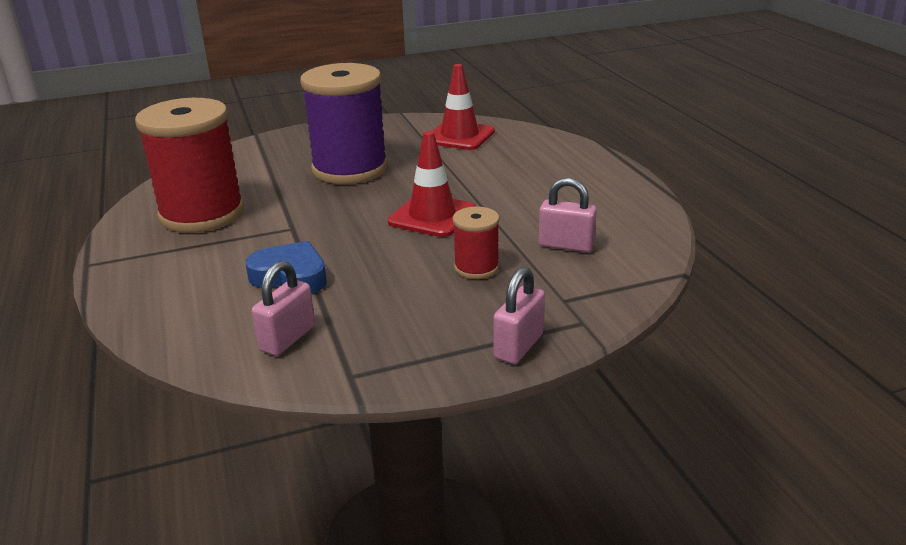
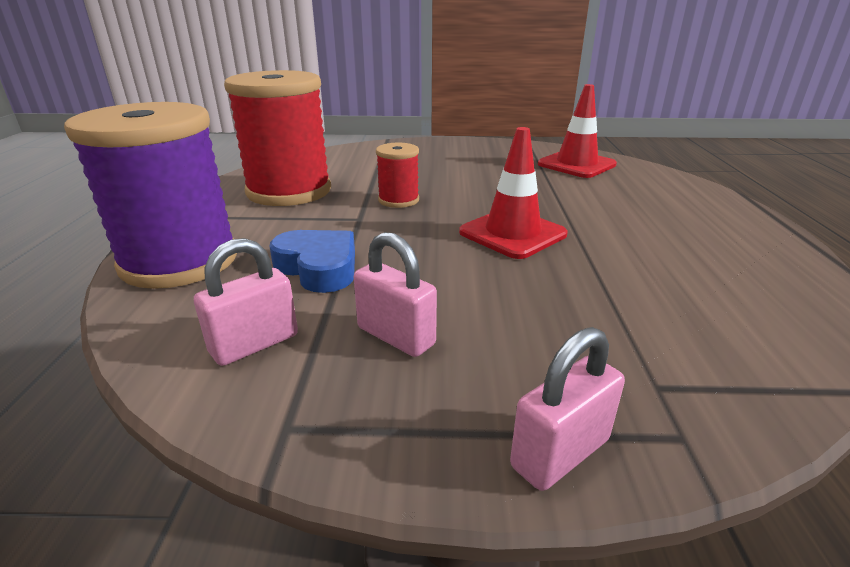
camera: 20 degrees right, 0 degrees up
(350, 169) = (451, 176): purple spool -> purple spool (180, 261)
(476, 268) = (540, 306): red spool -> red spool (398, 200)
(566, 245) = (676, 302): pink padlock -> pink padlock (396, 336)

